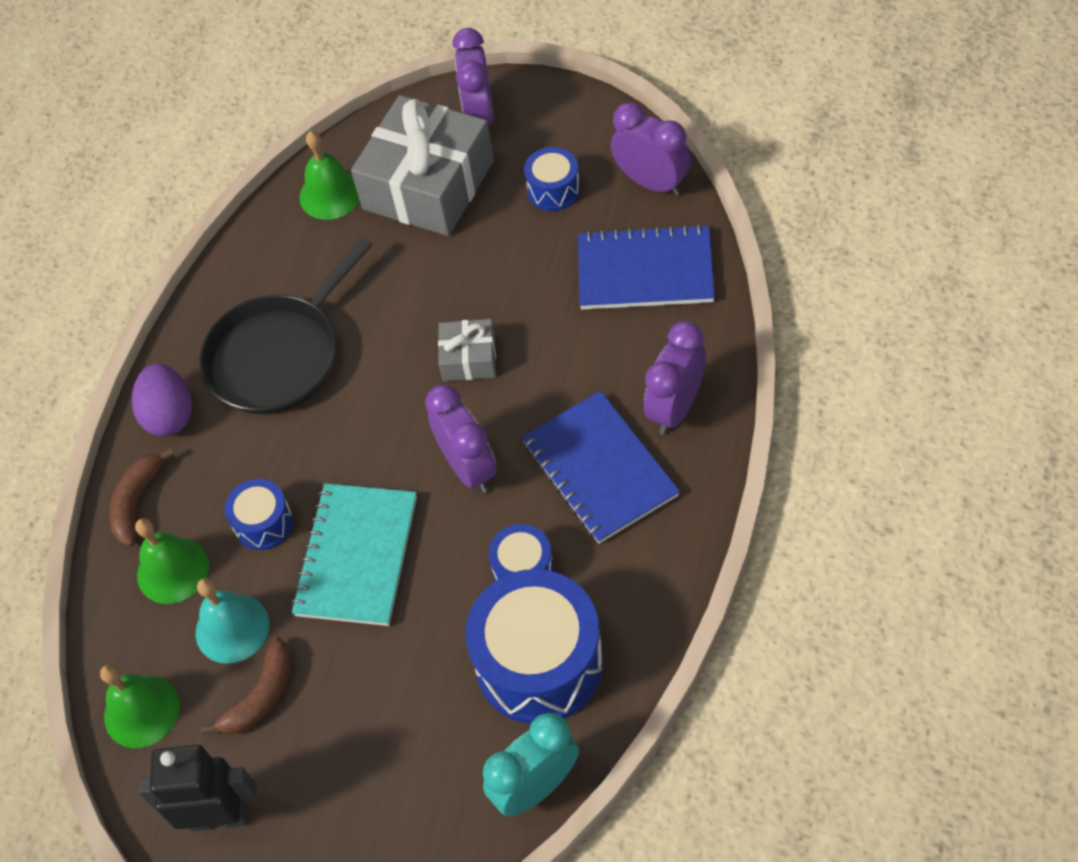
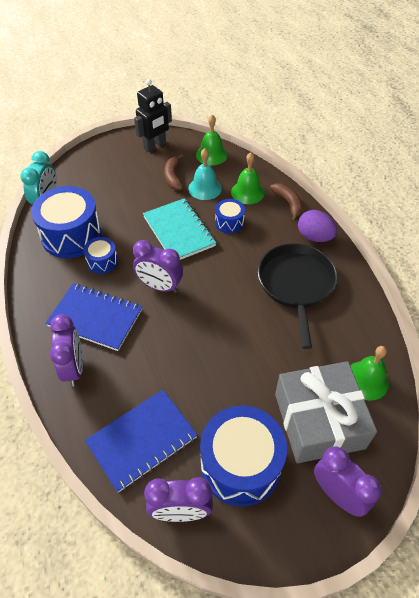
camera: 135 degrees right, 5 degrees down
(469, 358) = (202, 333): grey gift -> none
(553, 190) = (240, 464): blue drum -> blue drum, size x2.01

